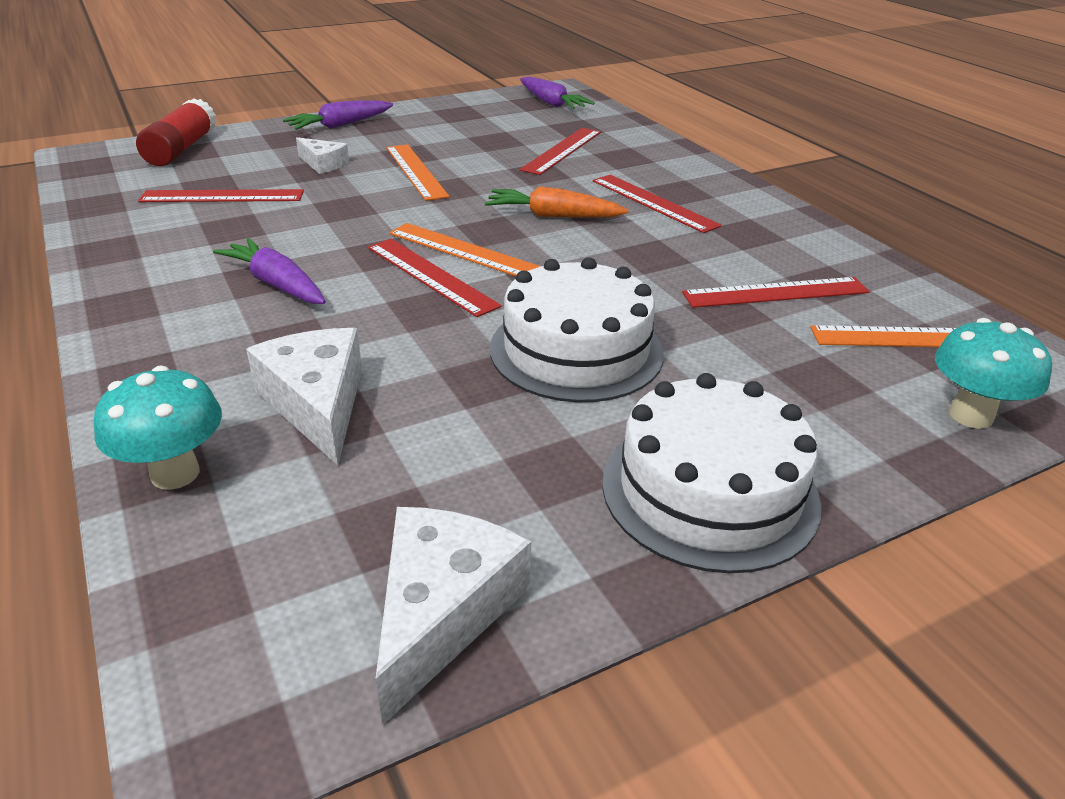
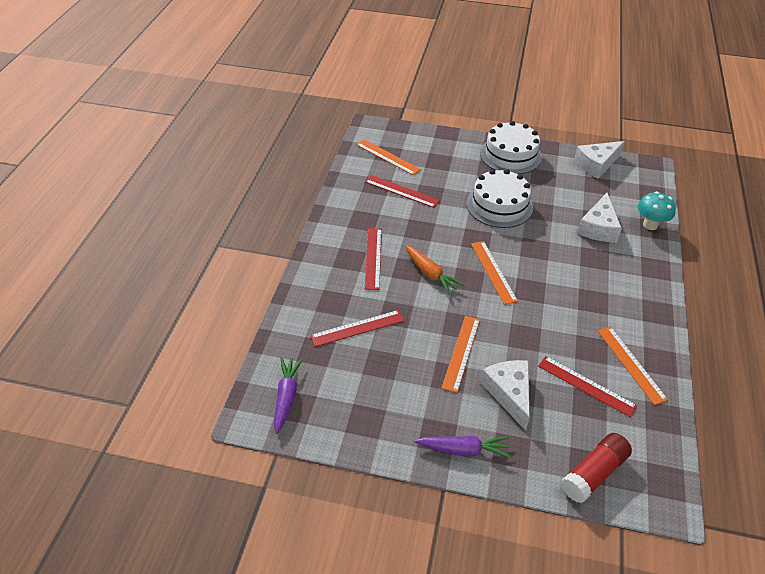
camera: 140 degrees left, 10 degrees up
(158, 232) = (631, 364): none -> orange ruler
(276, 284) = (587, 292): purple carrot -> none
(323, 164) = (509, 393): white cheese -> white cheese, size x1.71
(430, 276) = (520, 264): red ruler -> none
(971, 415) = (416, 136): turquoise mushroom -> none

